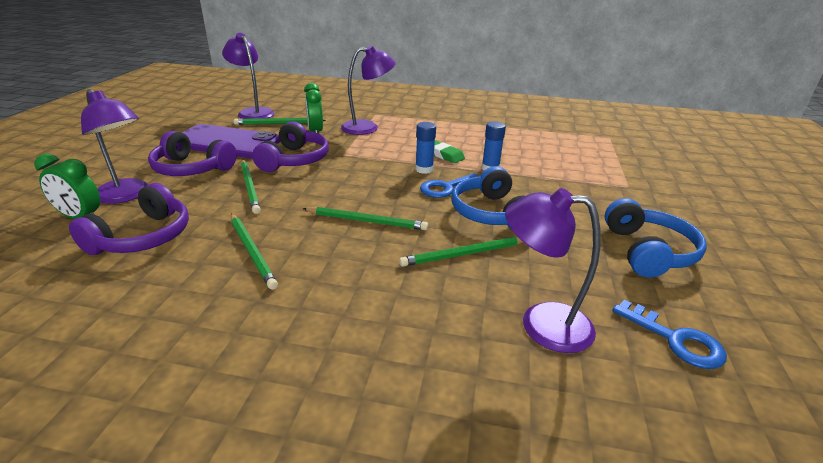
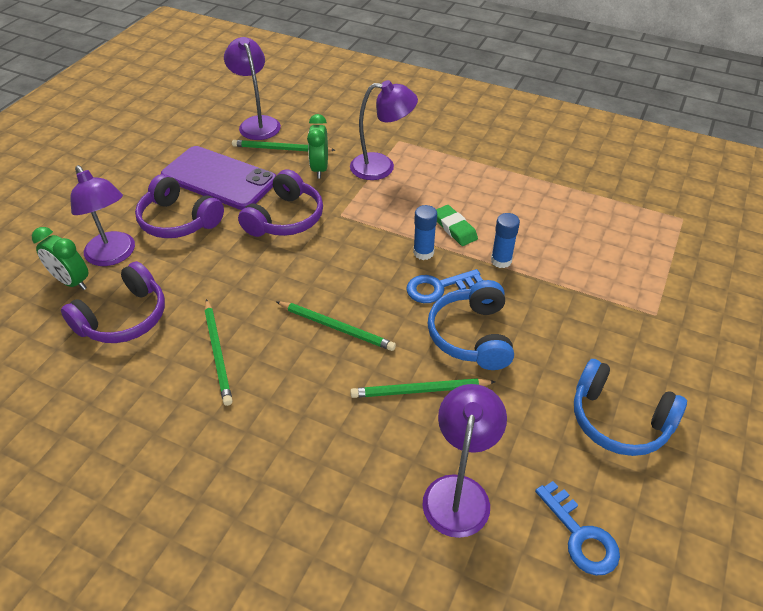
camera: 15 degrees right, 15 degrees up
(250, 187) = (231, 258): green pencil -> none
(541, 324) = (459, 492): purple lamp -> purple lamp turned 75 degrees clockwise
(647, 251) = (619, 420): blue headphones -> blue headphones turned 105 degrees clockwise

